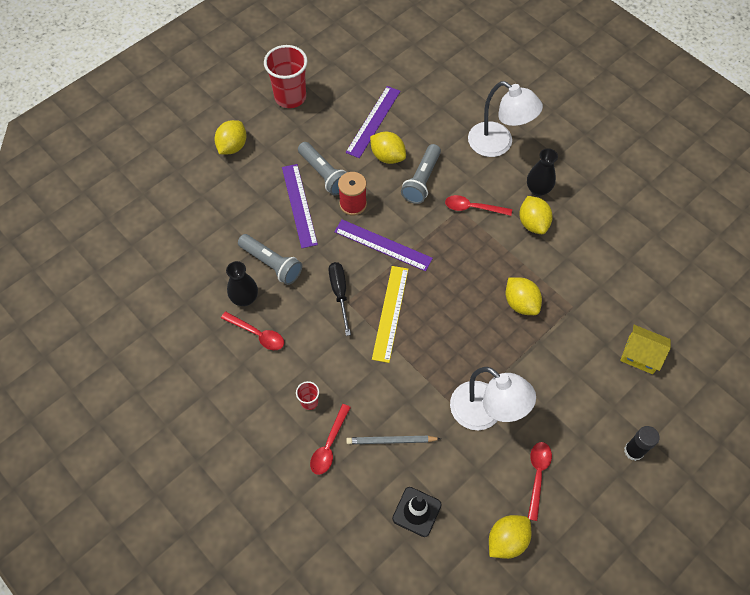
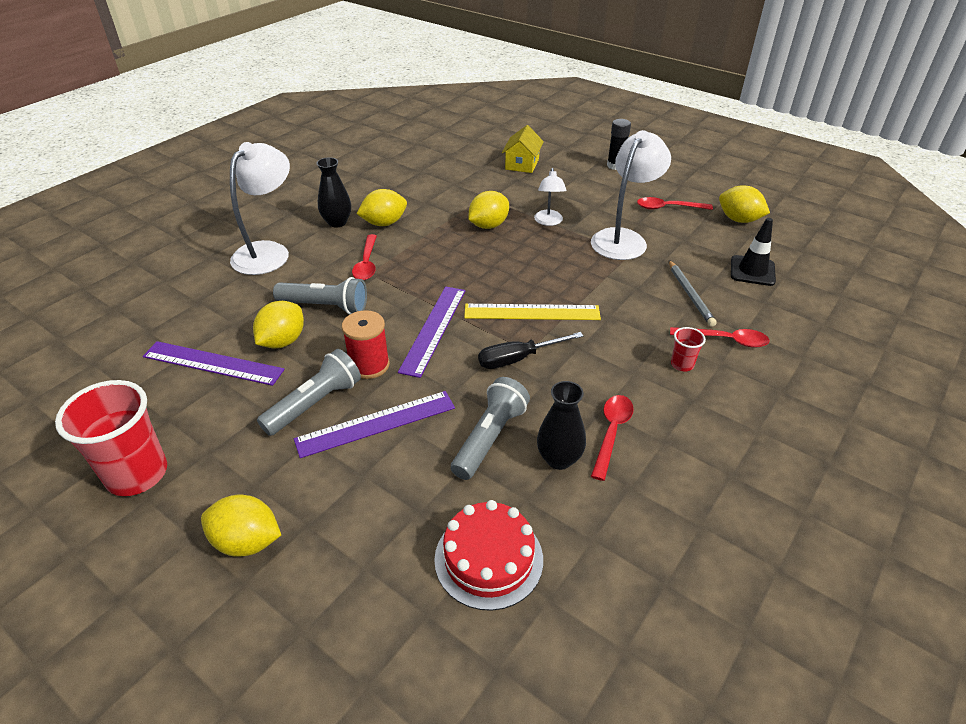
camera: 100 degrees left, 20 degrees down
(189, 250) = (488, 559): none -> red cake
(522, 355) = (548, 222): none -> white lamp

